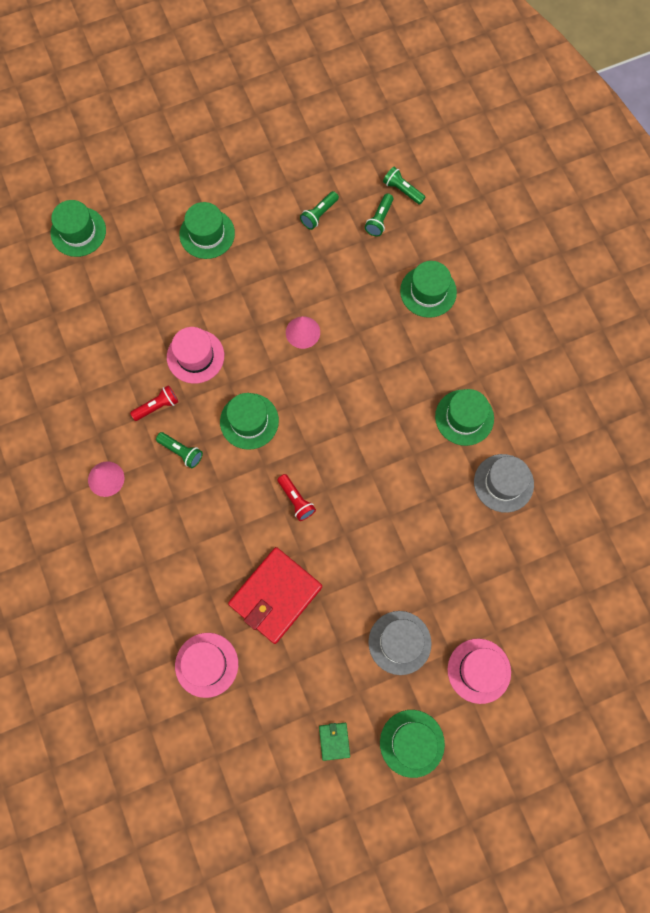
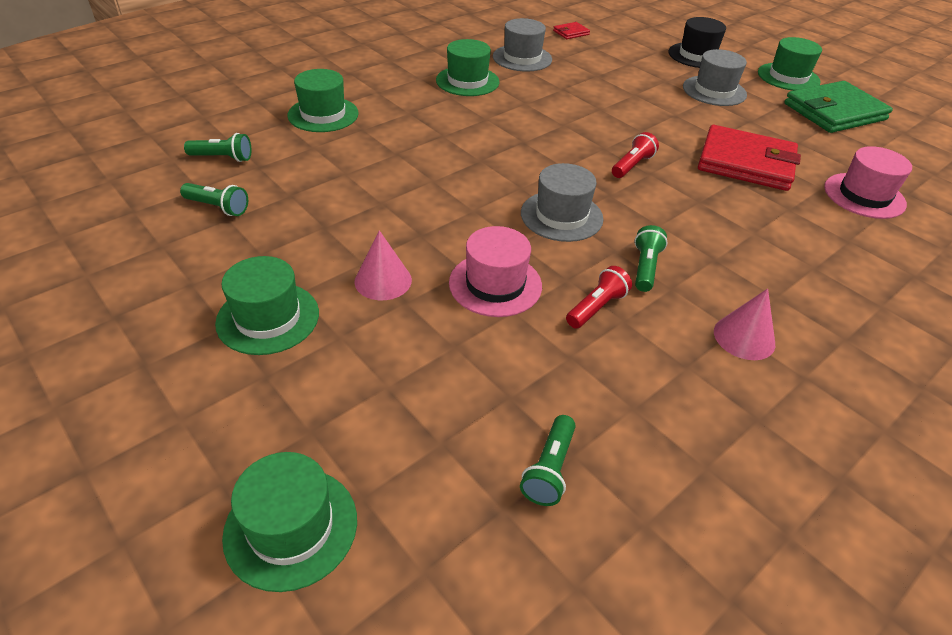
camera: 110 degrees left, 30 degrees down
(157, 406) = (596, 307): red flashlight -> red flashlight turned 90 degrees clockwise
(249, 421) = (561, 216): green hat -> grey hat
(303, 332) = (413, 193): pink cone -> pink cone (383, 280)
(334, 741) = (834, 112): green wallet -> green wallet, size x2.32
(402, 190) = (173, 146): green flashlight -> green flashlight (549, 469)
(479, 670) = (697, 55): pink hat -> black hat
(557, 557) = (571, 33): none -> red wallet

